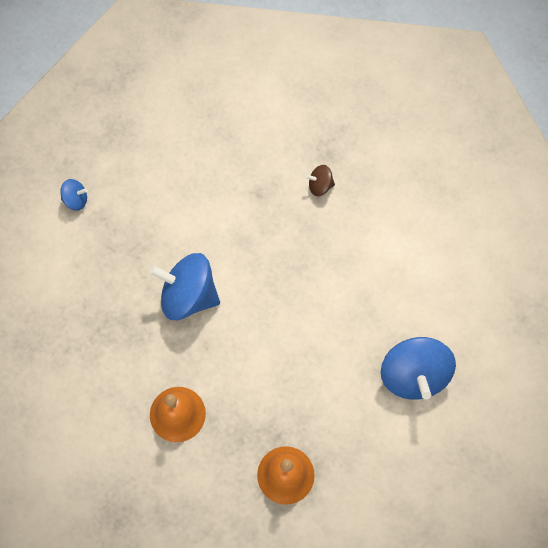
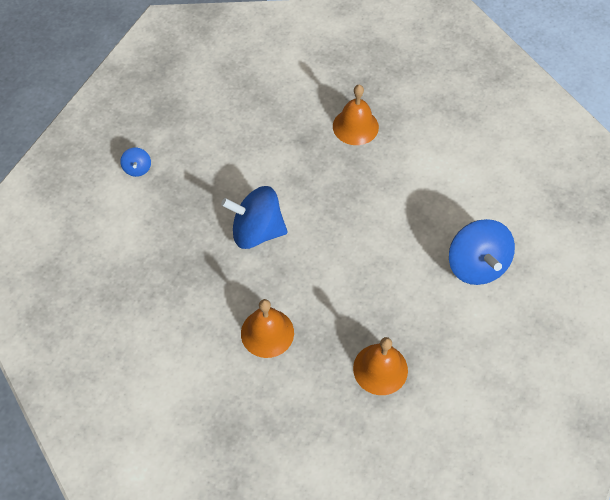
camera: 10 degrees left, 10 degrees down
(76, 200) = (137, 169): blue spinning top -> blue spinning top turned 90 degrees clockwise
(320, 186) = (355, 126): brown spinning top -> orange bell

